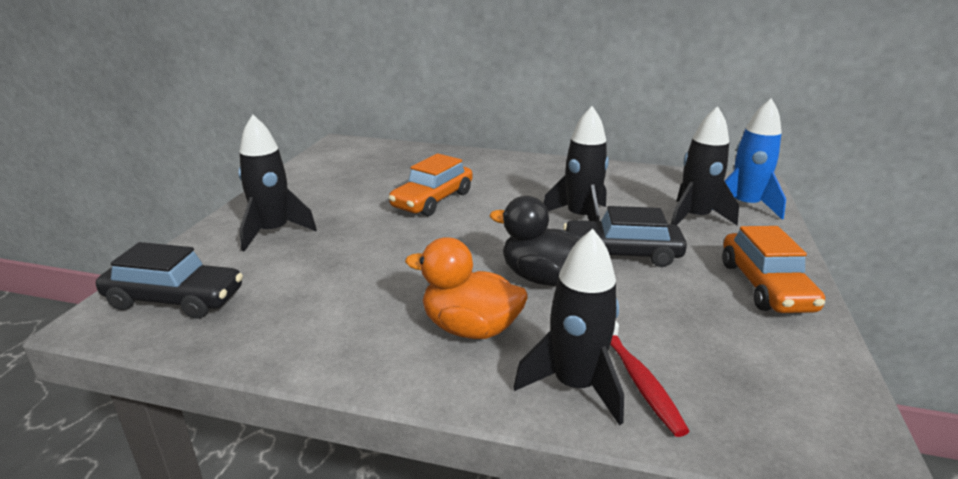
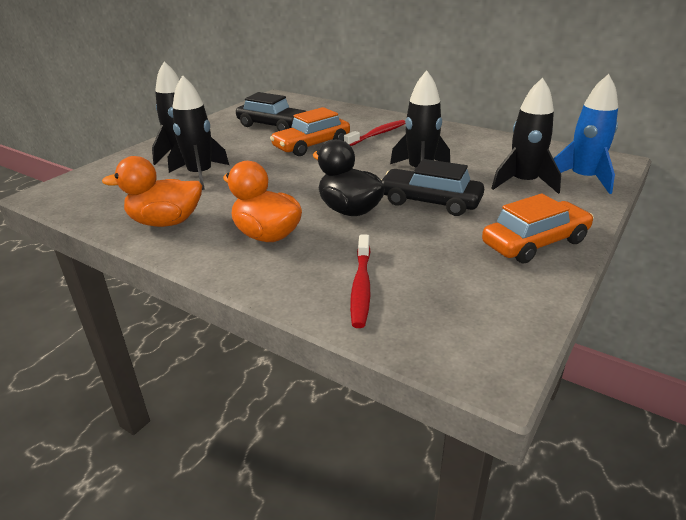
camera: 20 degrees right, 5 degrees up
(175, 299) = (93, 189): black car -> black car (273, 126)
(320, 333) = (166, 222): none -> orange duck
(498, 179) = (377, 134): none -> red toothbrush
(575, 385) = (310, 283): black rocket -> black rocket (200, 175)
(765, 286) = (535, 243): orange car -> orange car turned 135 degrees counterclockwise

